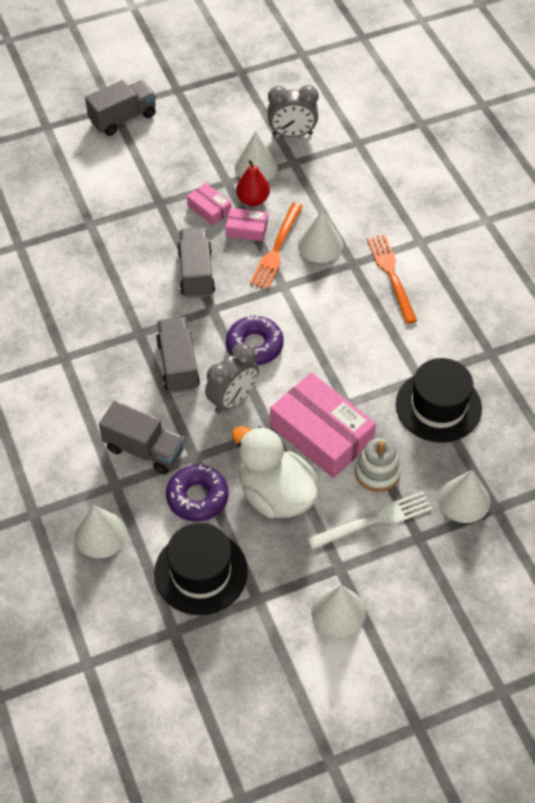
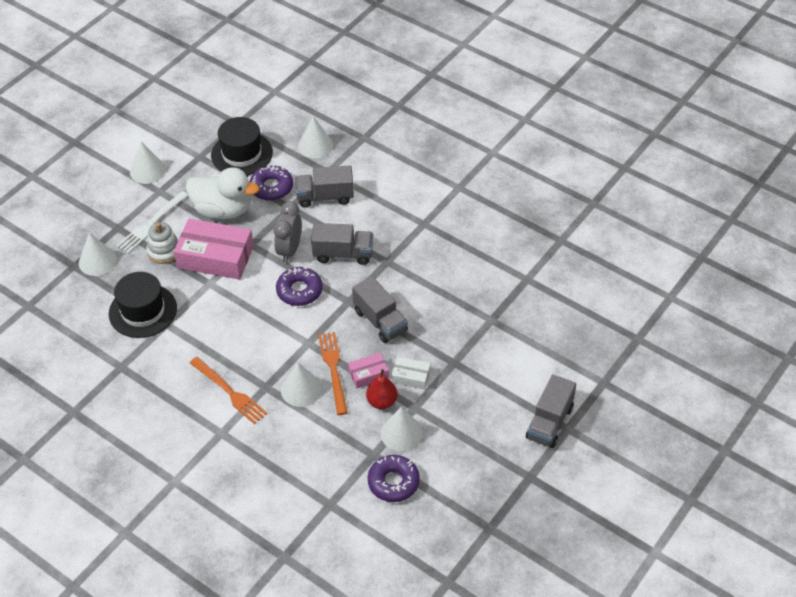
camera: 150 degrees right, 5 degrees down
(178, 365) = (343, 254): grey truck -> grey truck turned 45 degrees counterclockwise
(209, 209) = (411, 376): pink box -> white box
(292, 134) = (393, 482): grey clock -> purple donut

